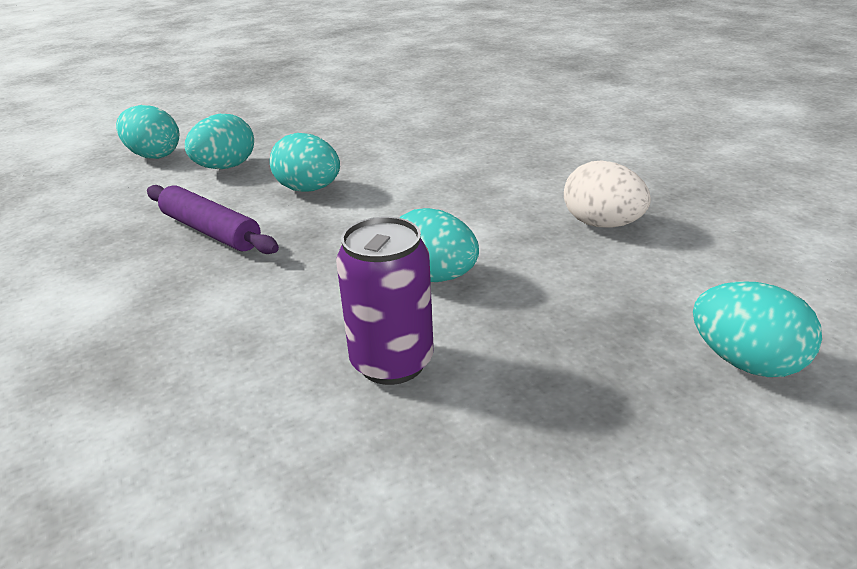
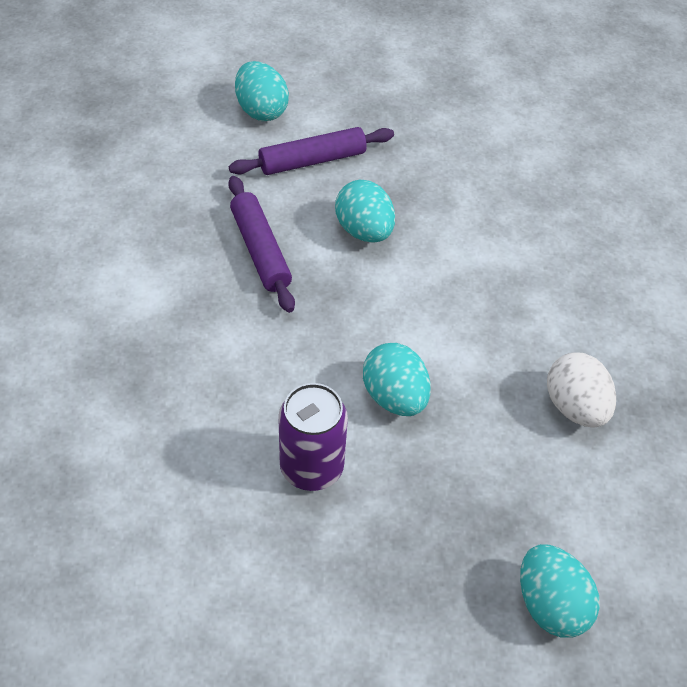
camera: 25 degrees right, 20 degrees up
(225, 167) = (312, 160): turquoise egg -> purple rolling pin

